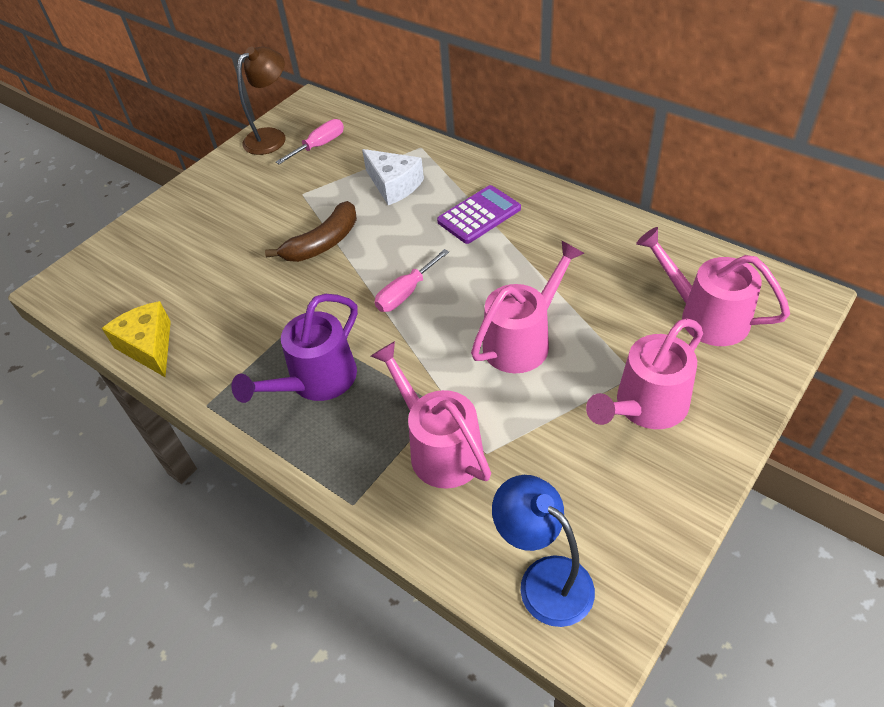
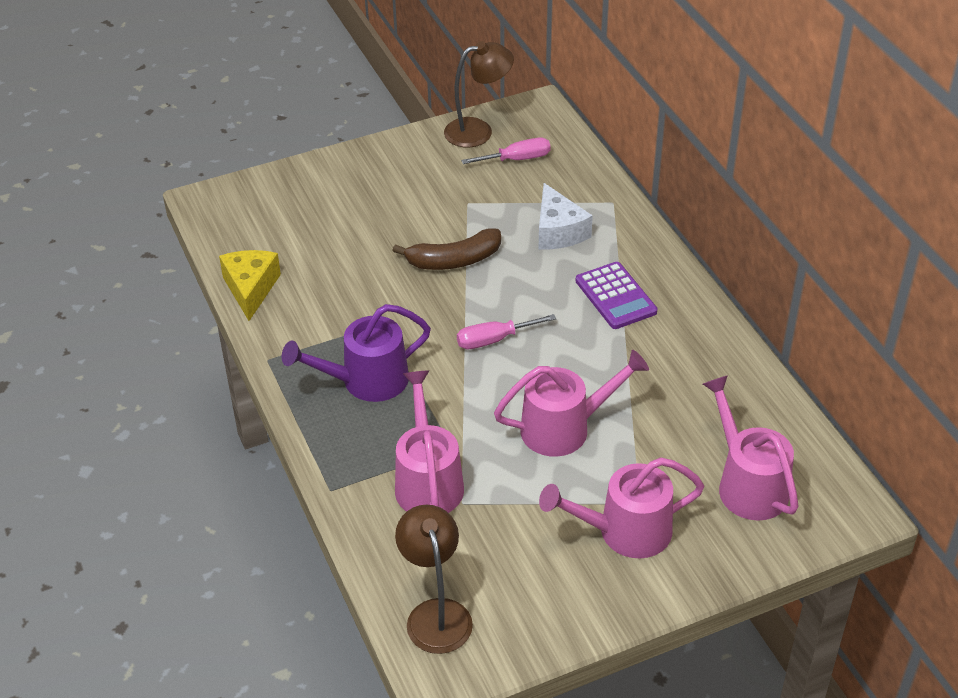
camera: 25 degrees right, 5 degrees down
(479, 215) = (615, 296): purple calculator -> purple calculator turned 75 degrees clockwise
(544, 579) = (436, 614): blue lamp -> brown lamp

